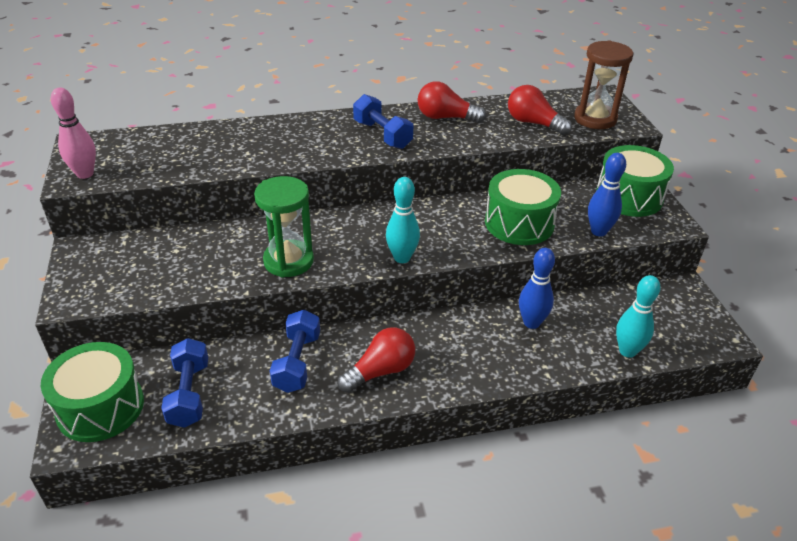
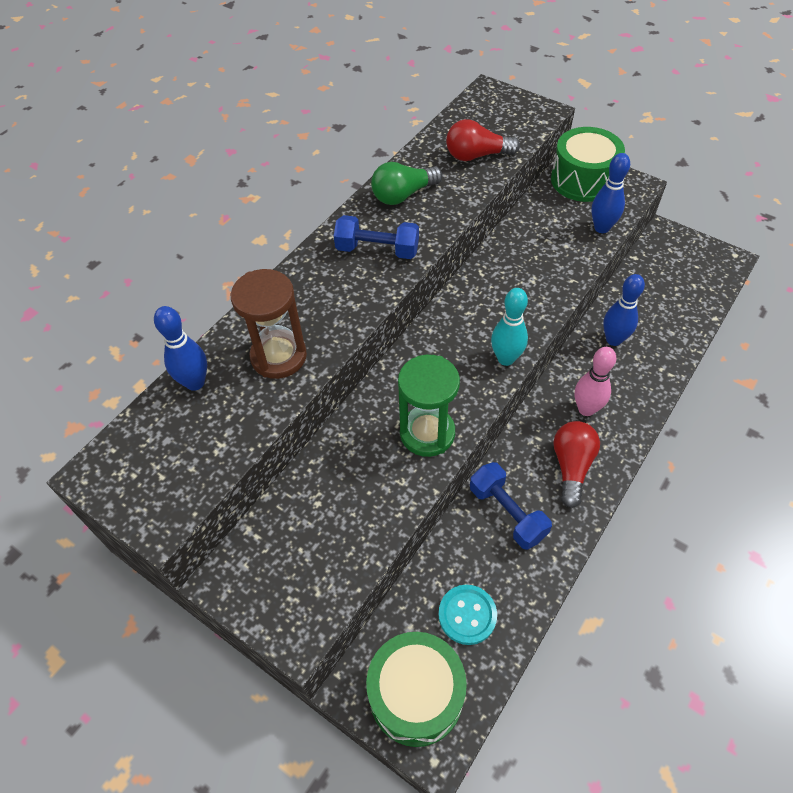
camera: 40 degrees left, 15 degrees up
(85, 174) = (162, 503): pink bowling pin -> pink bowling pin (586, 409)
(183, 136) = (195, 382): none -> blue bowling pin
(189, 394) = (467, 615): blue dumbbell -> turquoise button
(446, 118) = (403, 195): red light bulb -> green light bulb
(519, 223) = (543, 260): green drum -> none
(595, 119) = (513, 121): brown hourglass -> brown hourglass (278, 356)
(627, 351) = (691, 314): turquoise bowling pin -> none

